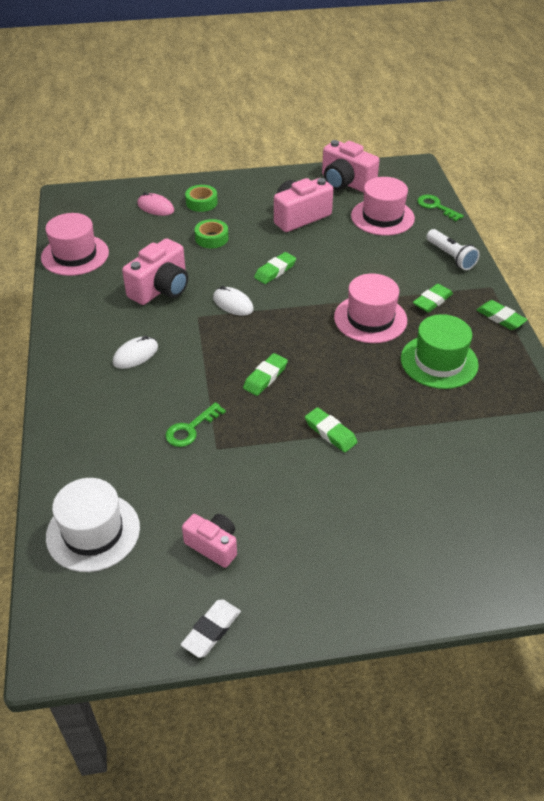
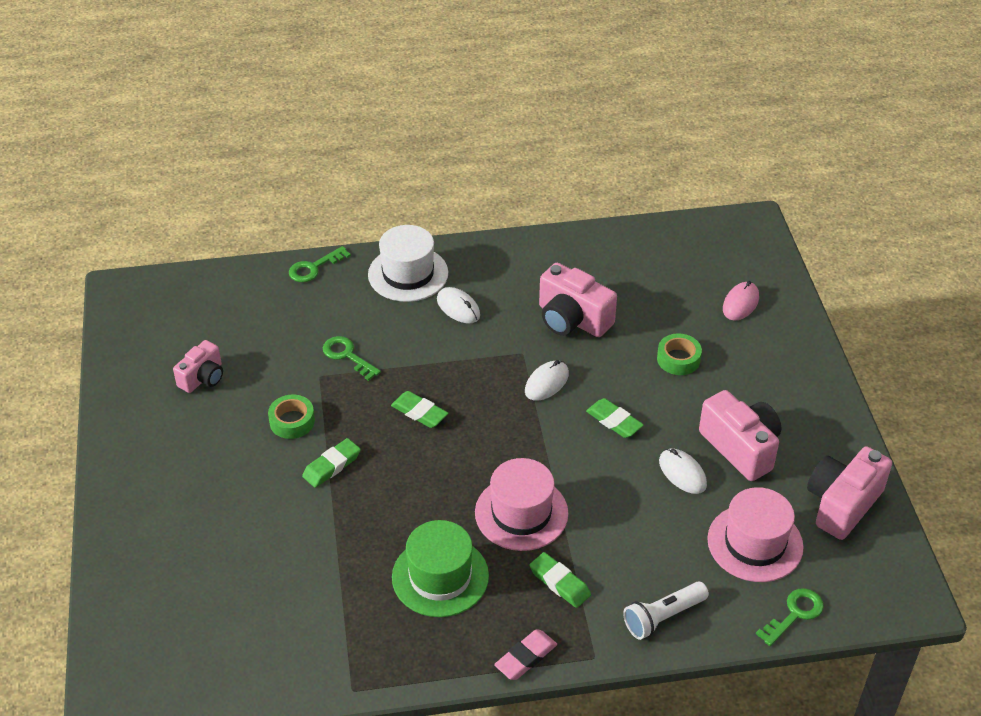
camera: 90 degrees right, 0 degrees up
(56, 462) = (314, 268): none -> green key
(75, 255) = (630, 244): pink hat -> none
(93, 532) = (231, 300): white hat -> white hat (408, 274)
(201, 202) = (759, 346): green tape -> green tape (292, 421)
(211, 630) = (118, 380): white eraser -> none
(324, 242) = (682, 473): none -> white mouse
(500, 318) = (525, 657): green eraser -> pink eraser

